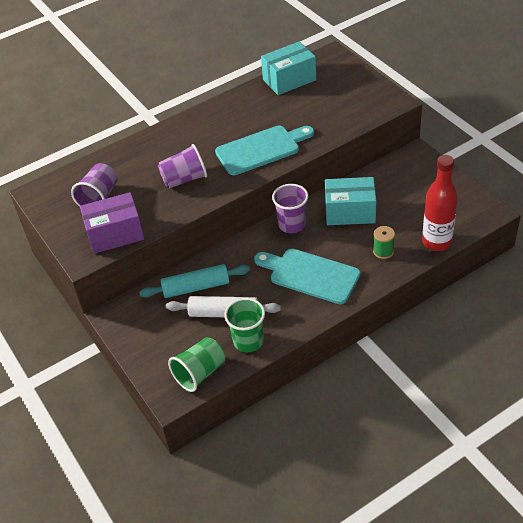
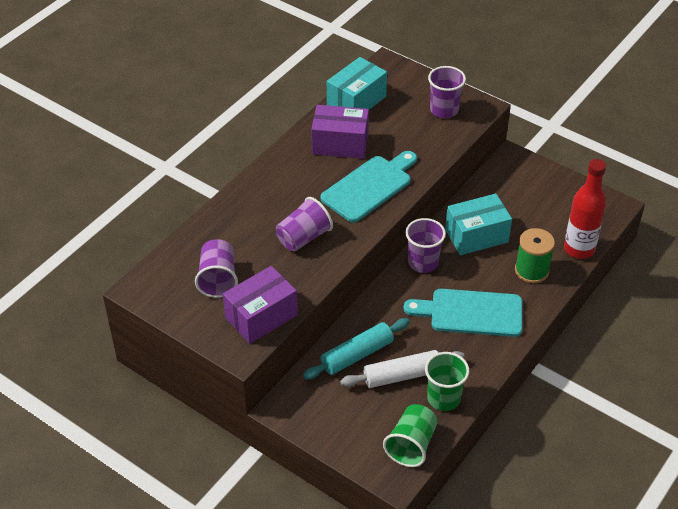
camera: 25 degrees left, 0 degrees up
(256, 111) = (340, 144): none -> purple box
(359, 99) = (444, 110): none -> purple cup
(383, 251) = (531, 270): green spool -> green spool, size x1.54

